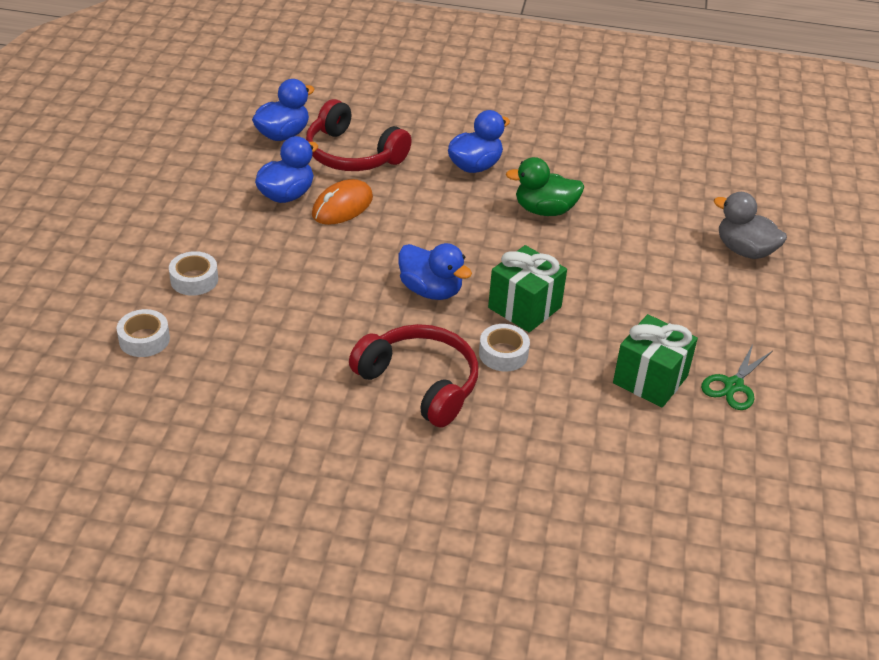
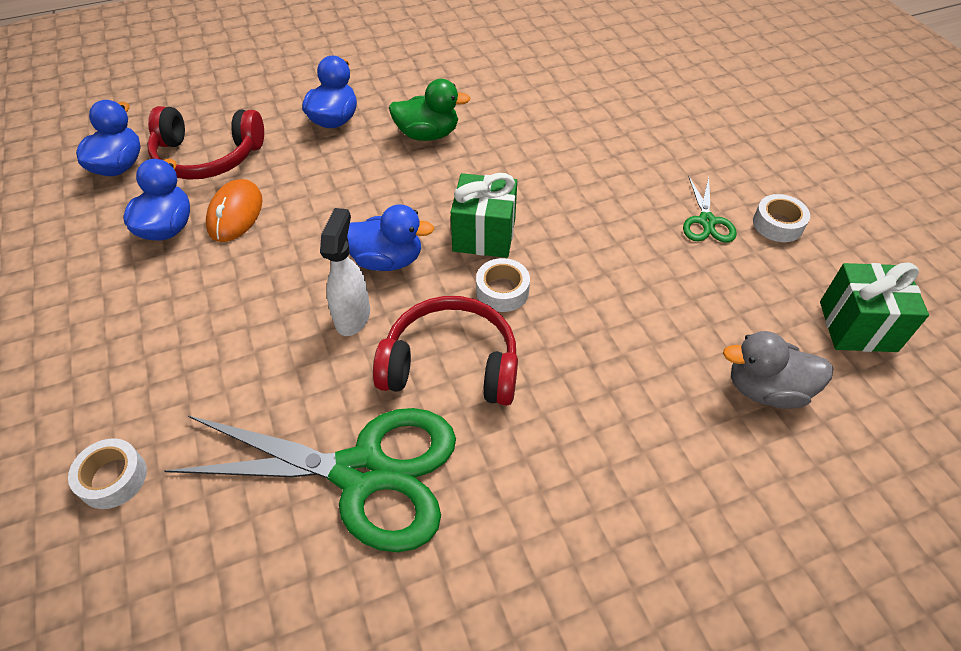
camera: 30 degrees left, 10 degrees up
(194, 280) = (127, 372): white tape -> white tape (777, 224)
(302, 417) = (362, 472): none -> green scissors
(374, 317) = (353, 316): none -> white spray bottle
(544, 210) = (428, 134): green duck -> green duck turned 150 degrees counterclockwise
(650, 380) = (641, 250): green gift -> green gift (857, 326)
(744, 250) = (612, 99): grey duck -> grey duck (766, 389)

